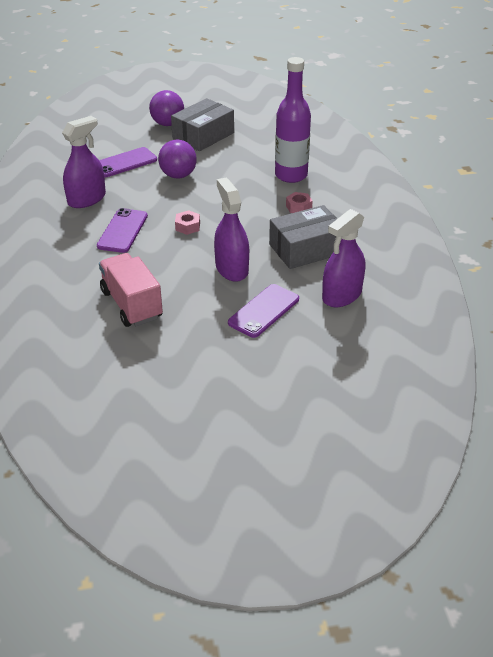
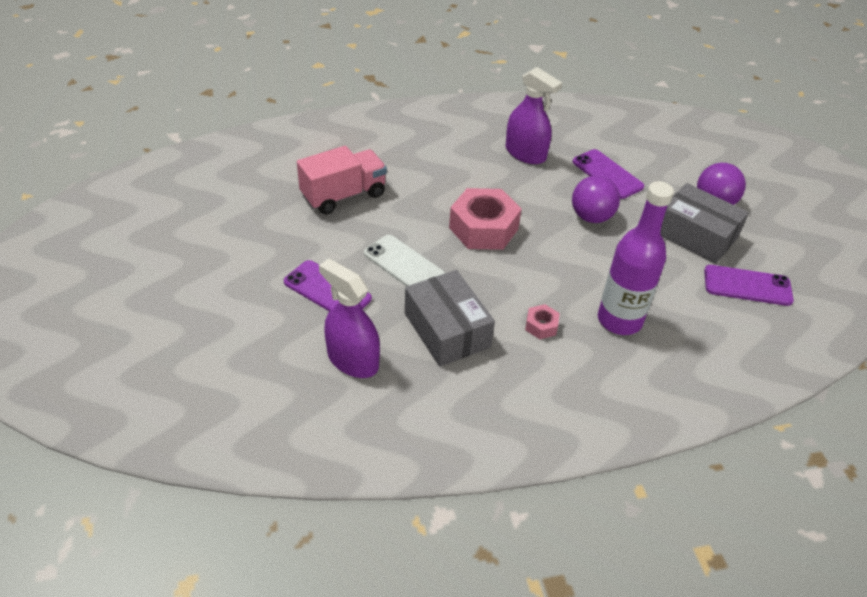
camera: 85 degrees right, 5 degrees up
(123, 231) = (469, 182): purple phone -> purple phone (747, 286)
(187, 226) = (483, 228): pink nut -> pink nut, size x2.20
(231, 269) = (404, 264): purple spray bottle -> white phone

